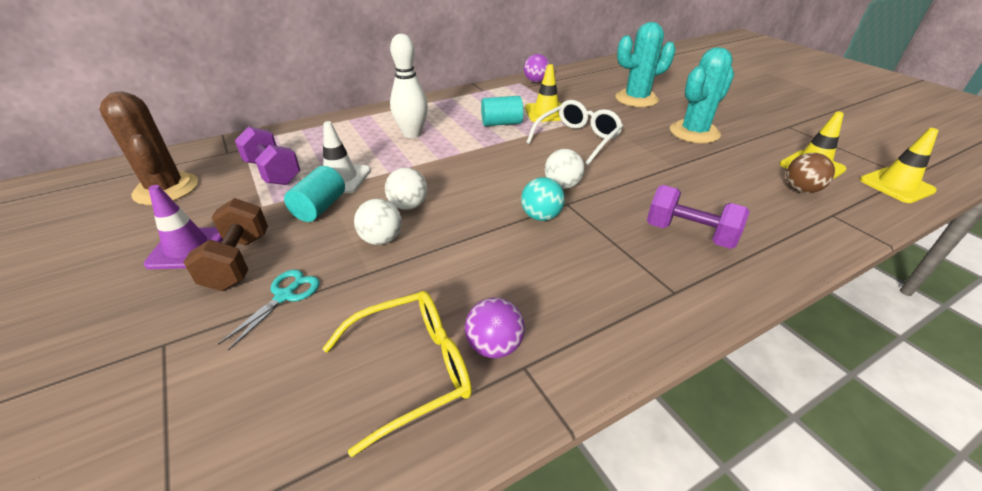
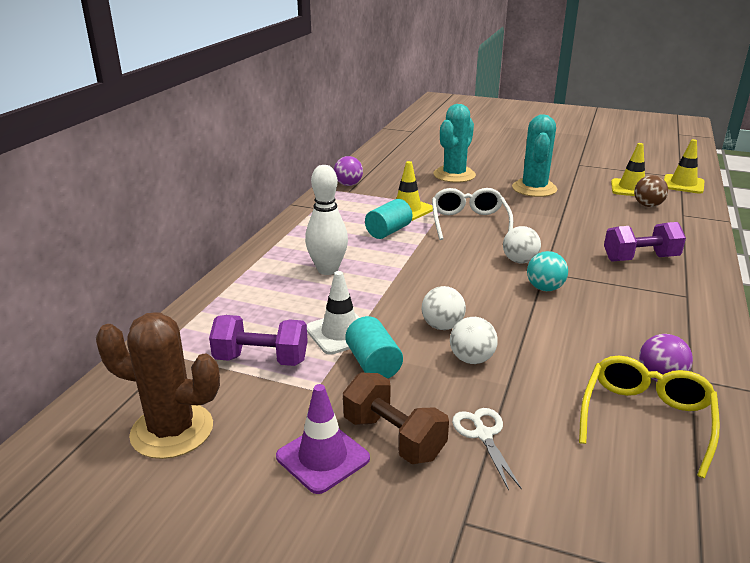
camera: 40 degrees left, 10 degrees down
(284, 296) = (483, 435): turquoise scissors -> white scissors

